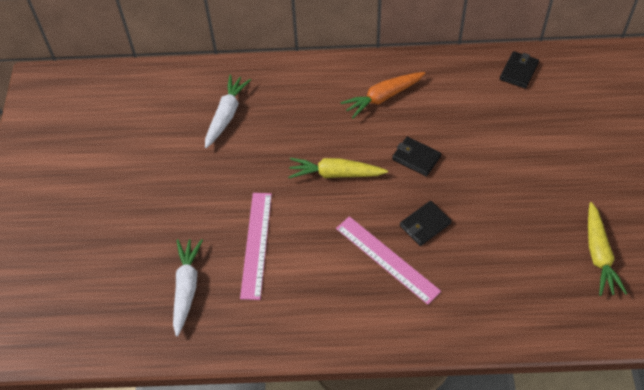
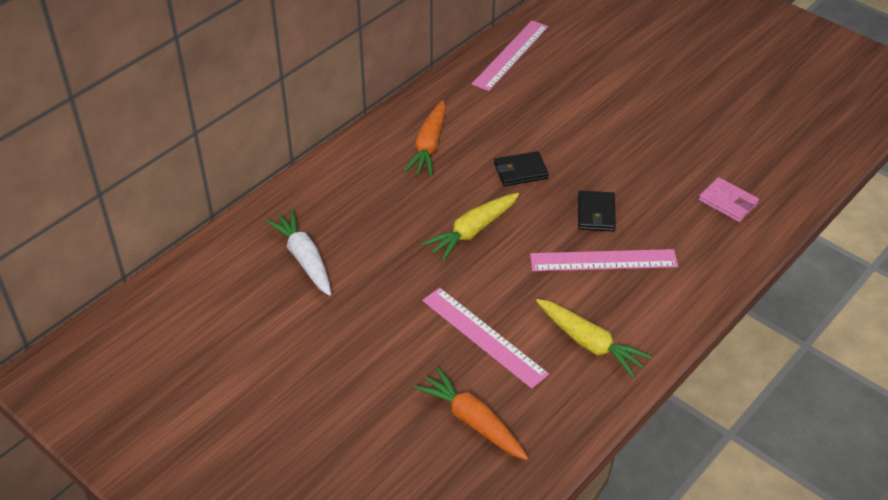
camera: 50 degrees left, 10 degrees down
(186, 288) = (472, 421): white carrot -> orange carrot
(518, 71) = (510, 55): black wallet -> pink ruler
(525, 291) = (728, 202): none -> pink wallet
(598, 255) = (739, 140): yellow carrot -> yellow carrot (590, 343)

